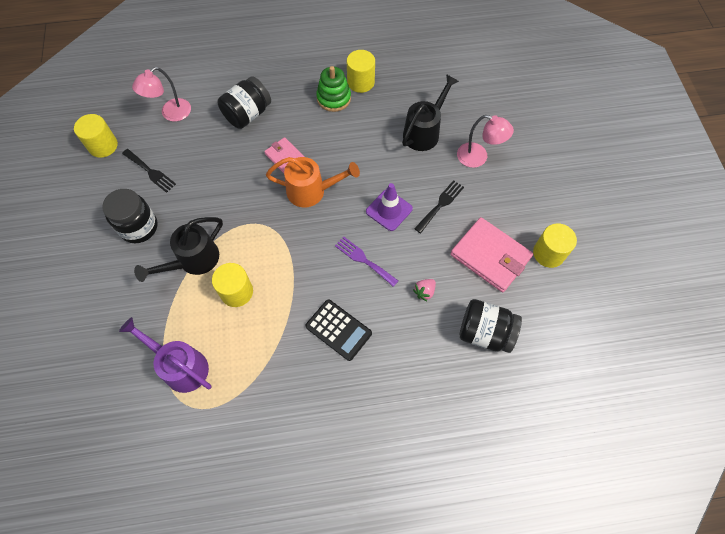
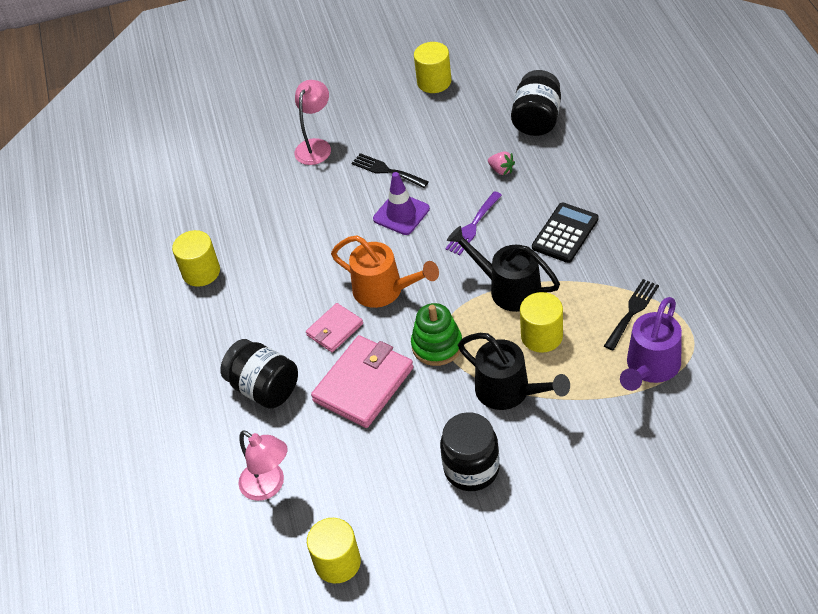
camera: 90 degrees left, 15 degrees down
(150, 172) = (378, 482): black fork -> black fork (632, 312)
(312, 191) = (385, 291): orange watering can -> orange watering can turned 120 degrees clockwise
(334, 98) = (231, 296): green stacking toy -> green stacking toy (437, 345)
(424, 131) = (281, 197): black watering can -> black watering can (507, 288)
(490, 256) = (446, 124): pink wallet -> pink wallet (363, 384)

